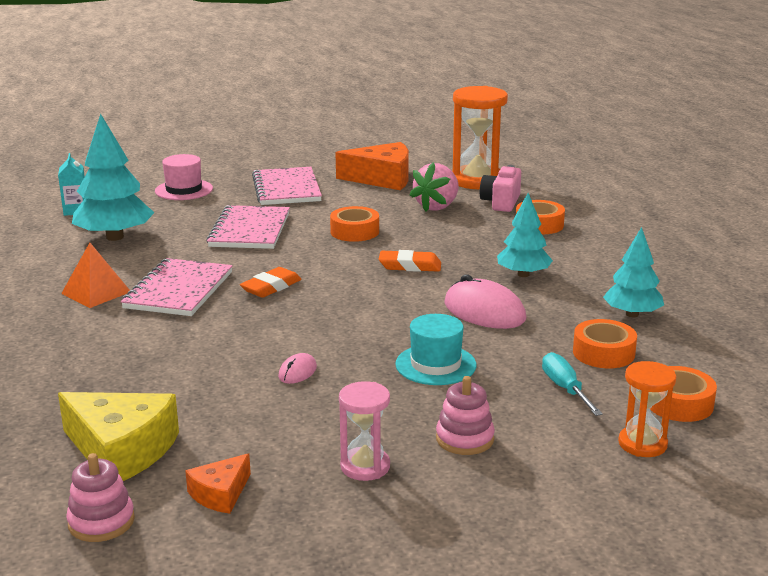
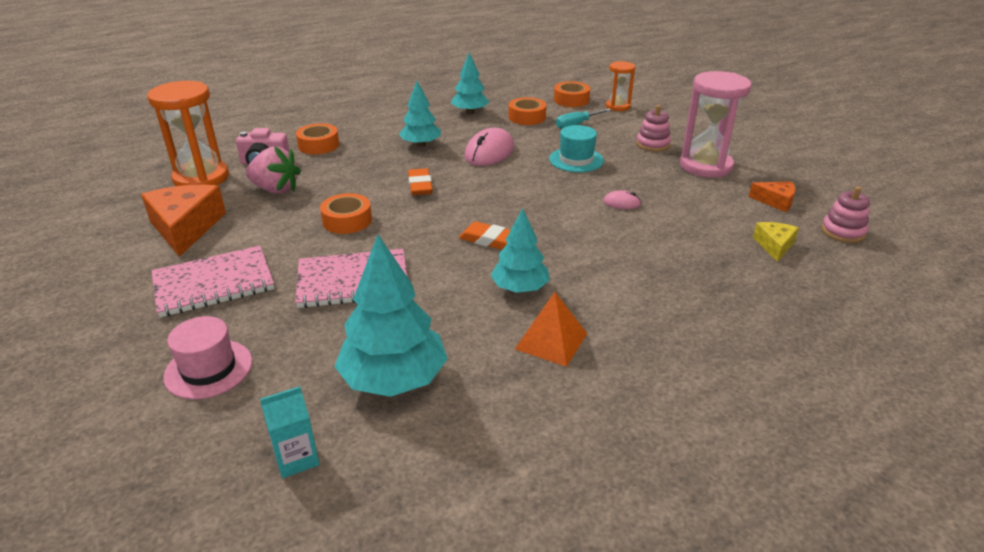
camera: 105 degrees left, 10 degrees up
(121, 450) = (774, 246): yellow cheese -> yellow cheese, size x0.53
(179, 290) = (520, 288): pink notebook -> turquoise tree
(365, 466) = (705, 166): pink hourglass -> pink hourglass, size x1.78

